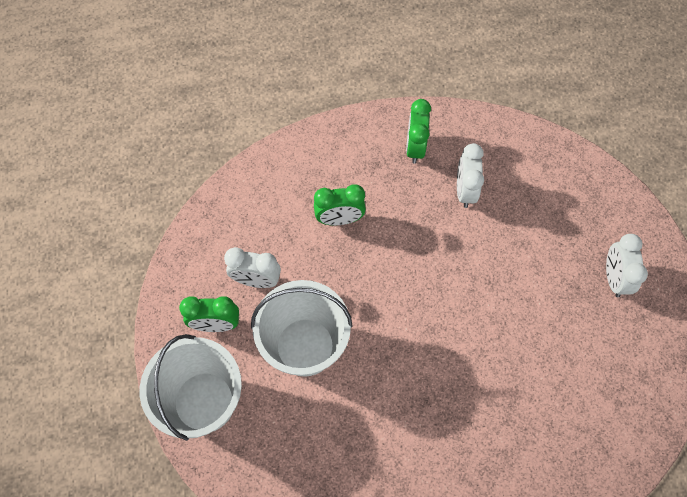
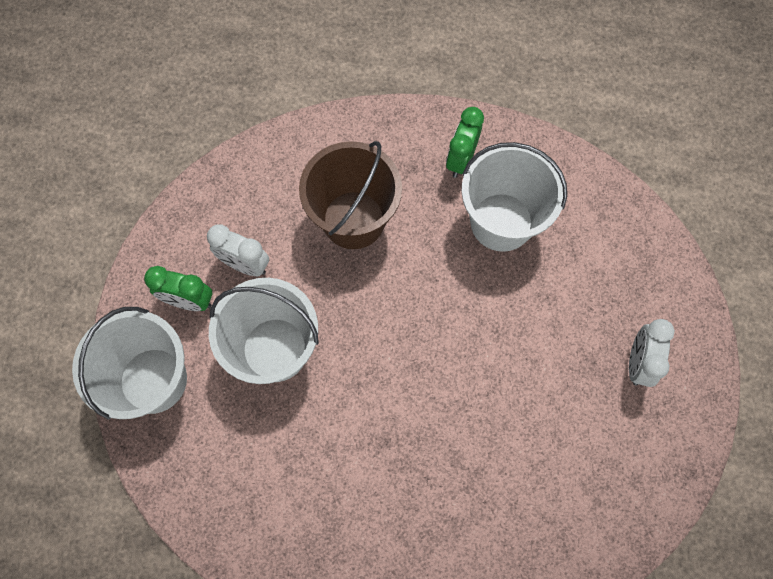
camera: 15 degrees right, 5 degrees up
(339, 219) = (353, 220): green clock -> brown bucket
(465, 191) = (501, 222): white clock -> white bucket

